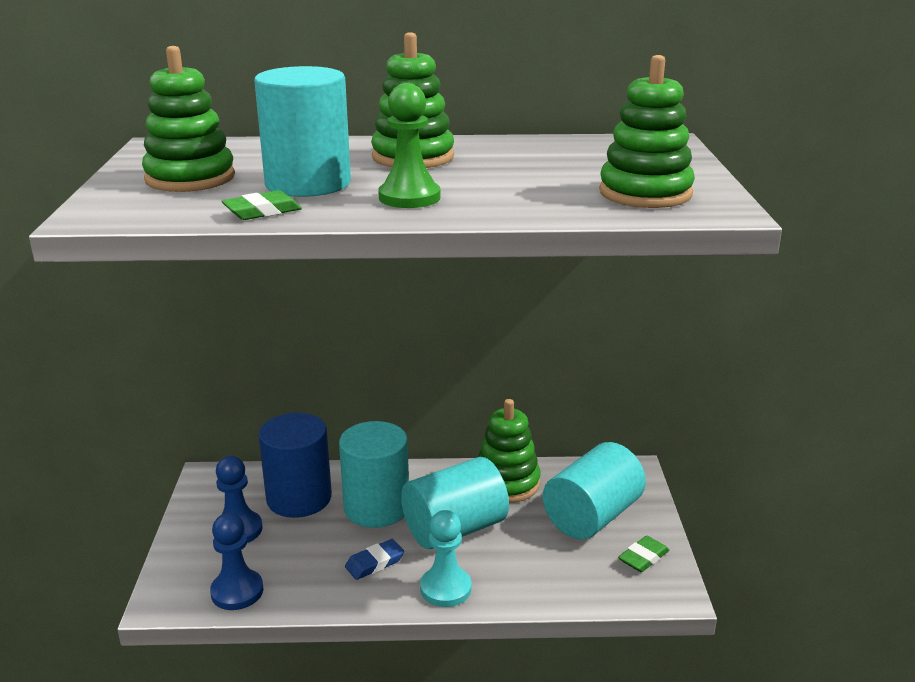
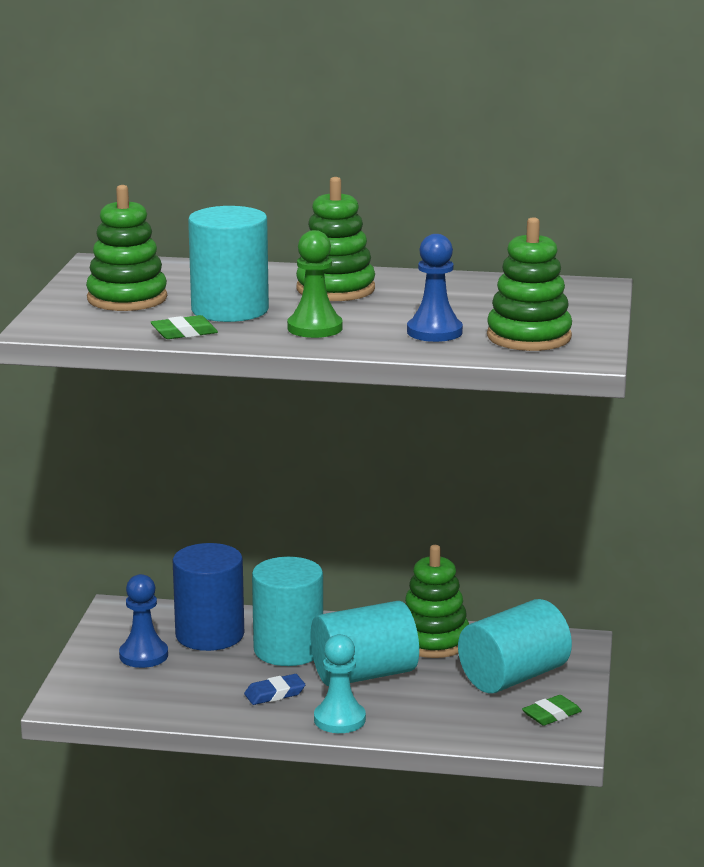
camera: 10 degrees right, 5 degrees down
(237, 591) = (135, 703): blue pawn -> blue pawn (434, 332)

